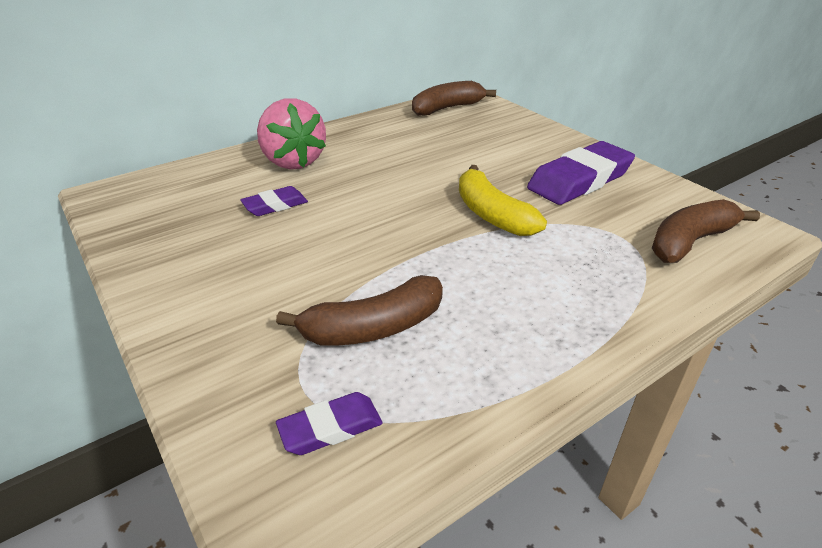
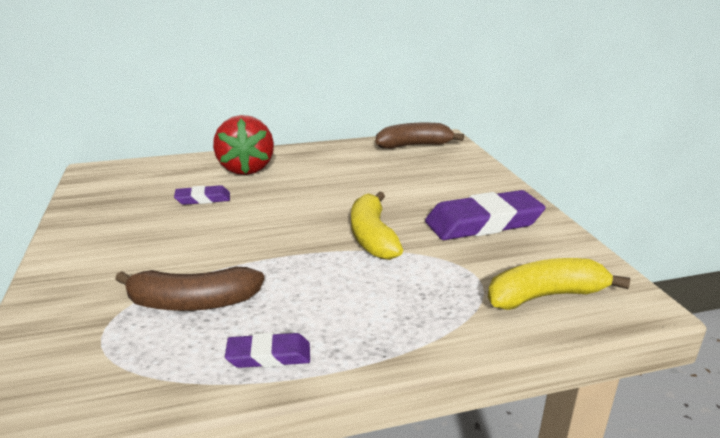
camera: 20 degrees right, 10 degrees down
(293, 161) = (246, 169): pink strawberry -> red strawberry
(330, 428) = (95, 366): purple eraser -> purple eraser (269, 355)
(690, 242) = (545, 296): brown banana -> yellow banana

